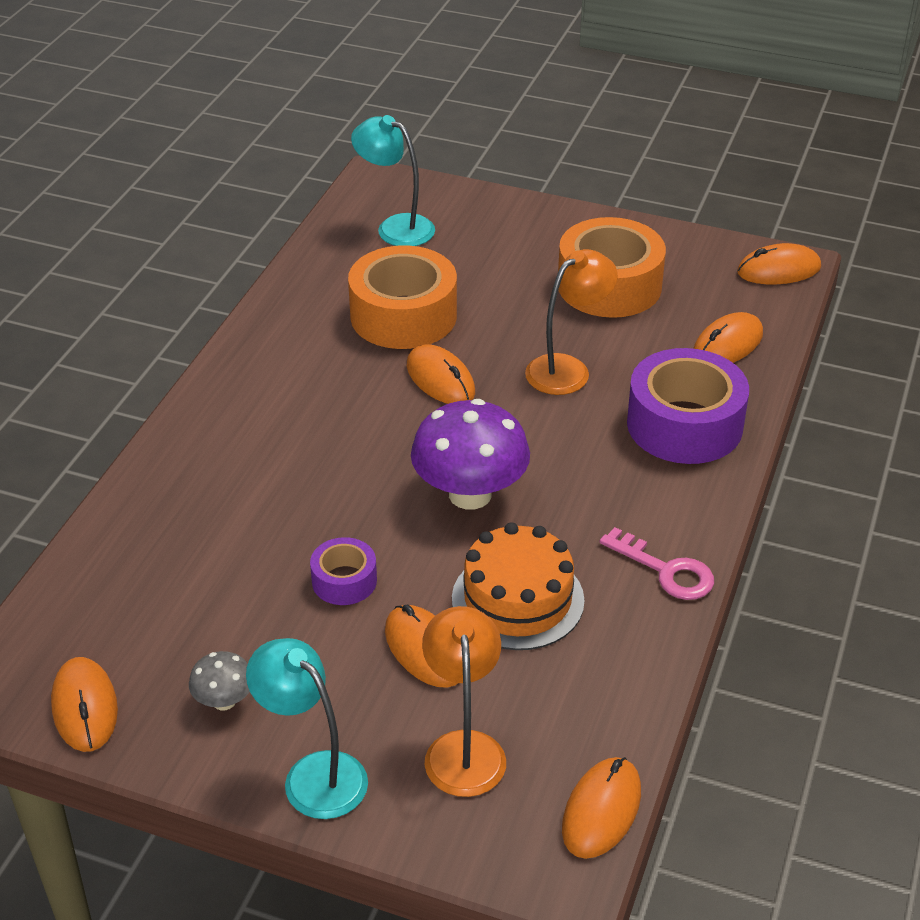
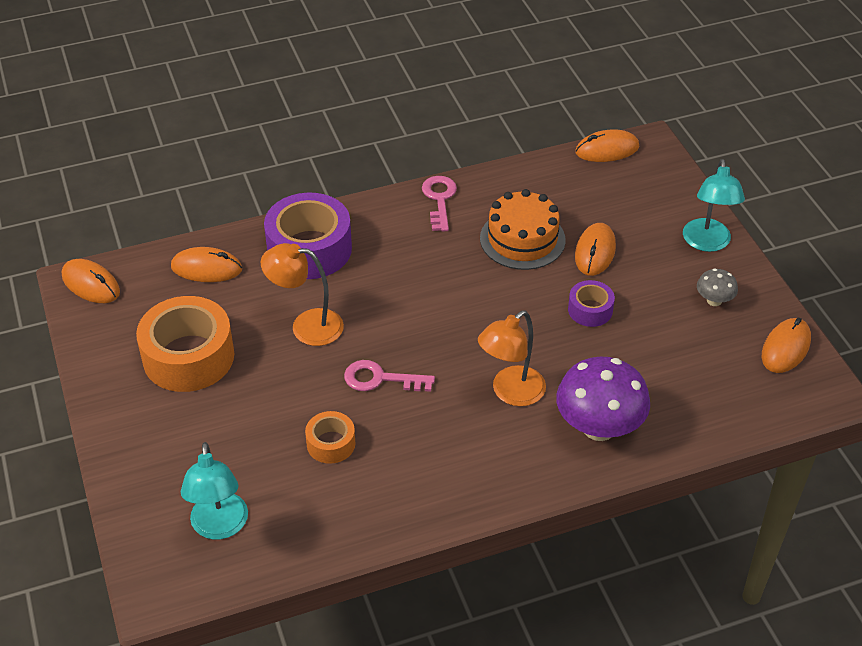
camera: 130 degrees left, 5 degrees up
(403, 315) = (331, 443): orange tape -> orange tape, size x0.51
(440, 379) = (380, 379): orange mouse -> pink key
(463, 748) = (631, 206): orange lamp -> orange lamp (510, 393)
(470, 494) = (468, 302): purple mushroom -> purple mushroom (599, 427)

